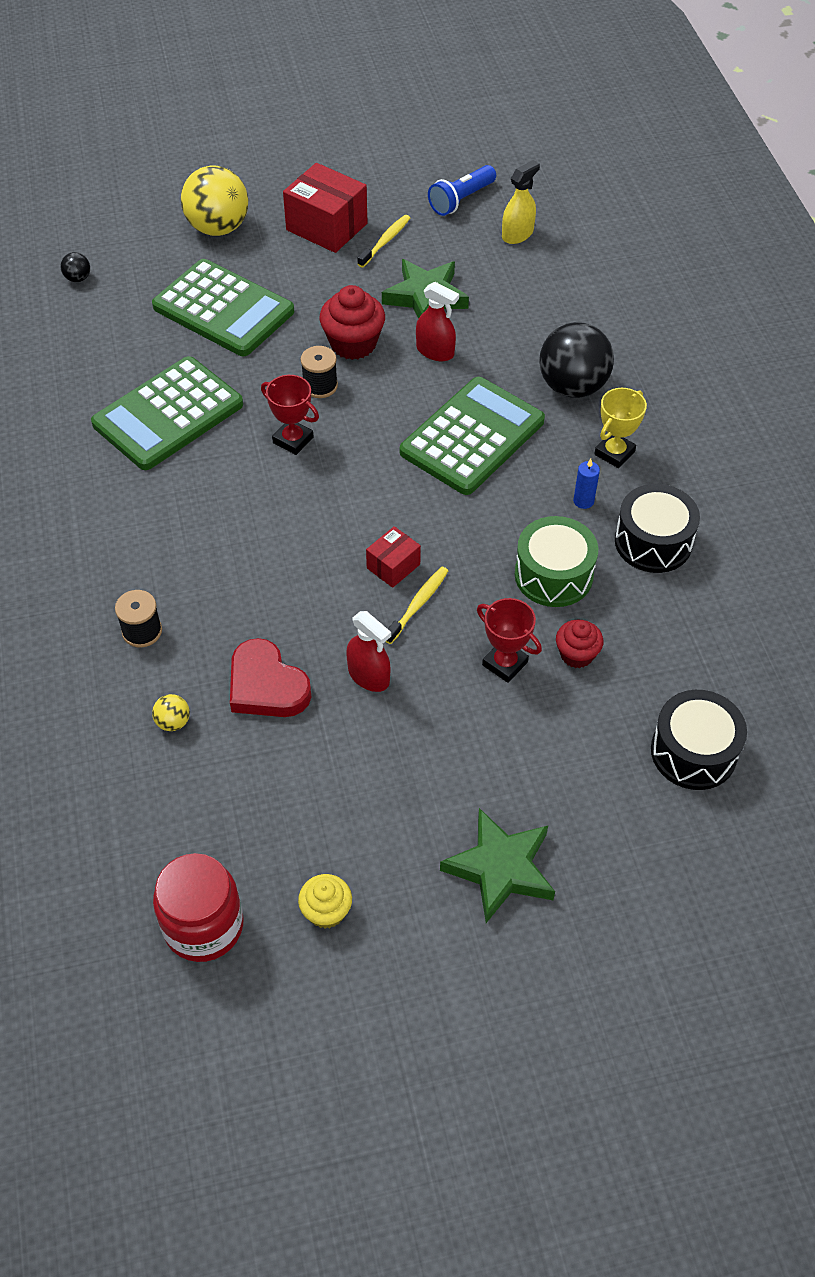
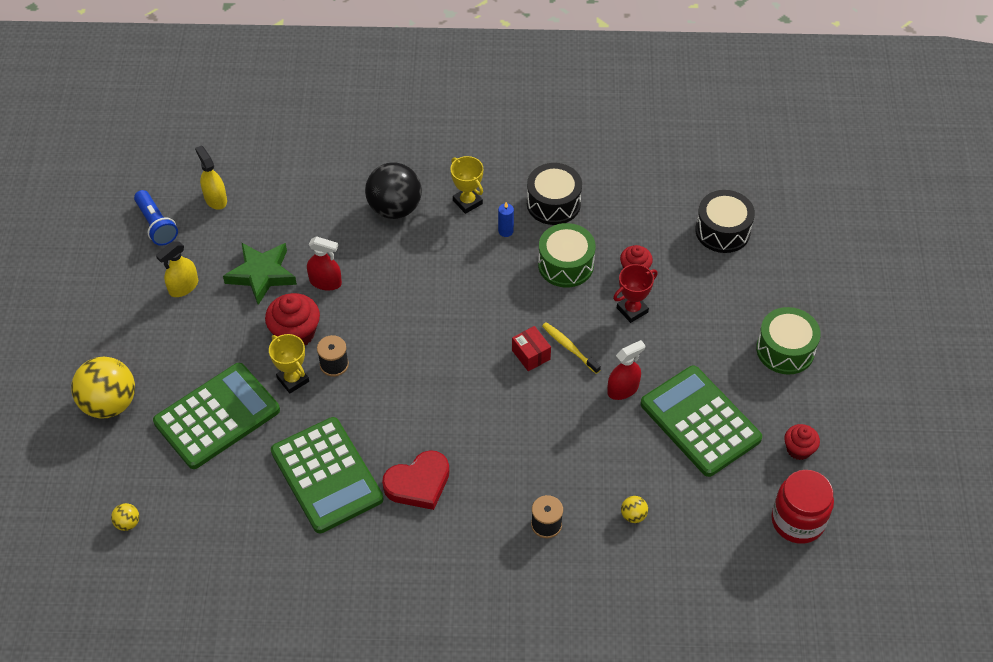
camera: 75 degrees left, 0 degrees up
(78, 278) = (128, 523): black ball -> yellow ball
(266, 686) = (616, 452): red heart -> red heart (418, 483)
(289, 357) = (293, 380): none -> yellow trophy
(293, 440) = (386, 393): red trophy -> none
(326, 227) = (146, 324): red box -> none
(326, 911) = (798, 449): yellow cupcake -> red cupcake
(385, 241) = (183, 287): yellow toothbrush -> yellow spray bottle
(435, 351) = (325, 282): red spray bottle -> red spray bottle turned 60 degrees clockwise
(472, 437) = (423, 280): green calculator -> green calculator (700, 421)
(500, 868) = (785, 350): green star -> green drum

